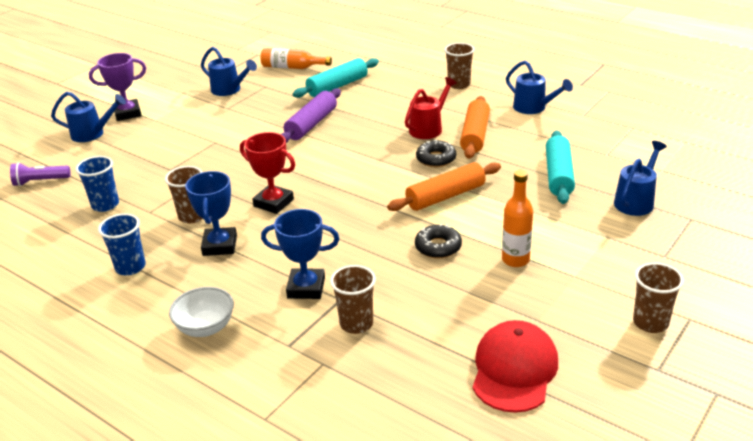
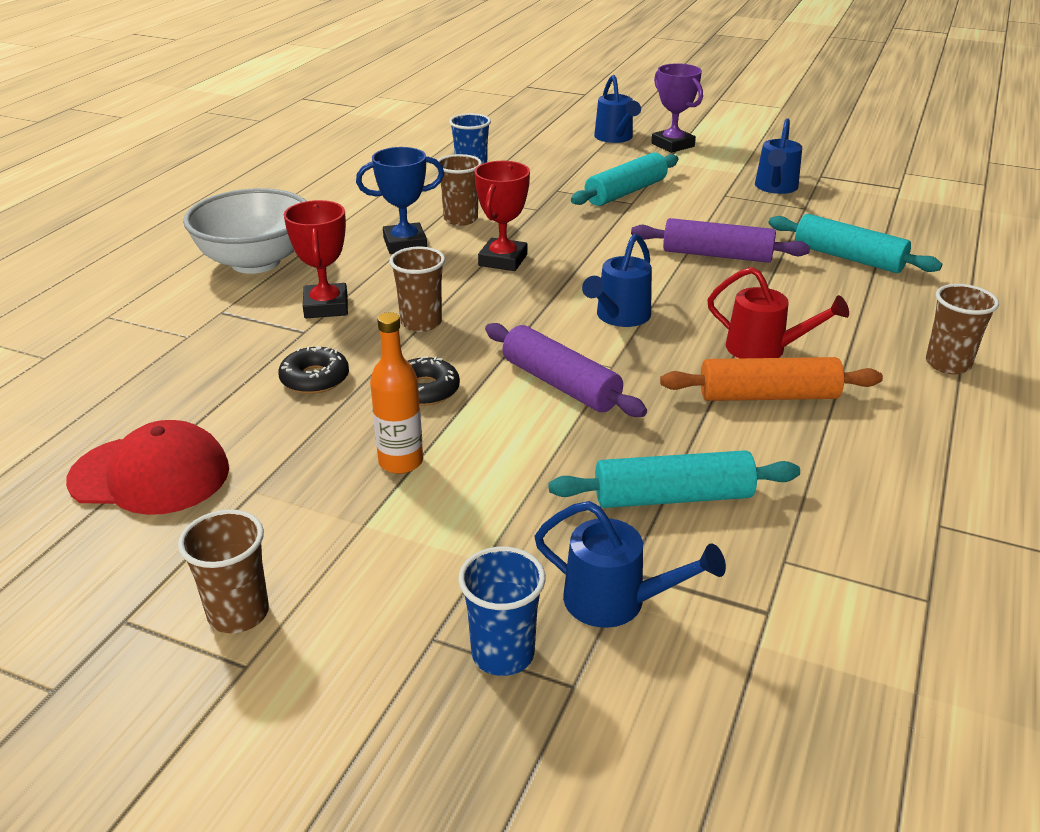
camera: 75 degrees right, 0 degrees up
(40, 181) = (506, 136): purple flashlight -> none
(130, 267) = (359, 207): blue cup -> blue cup (503, 654)
(196, 142) = (625, 192): none -> turquoise rolling pin
(206, 328) = (256, 262): white bowl -> white bowl, size x1.73
(292, 67) = (880, 217): orange bottle -> none
(306, 288) = (326, 307): blue trophy -> red trophy
(356, 323) = (256, 348): brown cup -> brown cup (421, 323)
(436, 159) = (669, 365): black donut -> black donut (315, 378)
(445, 196) = (560, 384): orange rolling pin -> purple rolling pin
(534, 108) = (918, 456): blue watering can -> blue watering can (619, 317)

